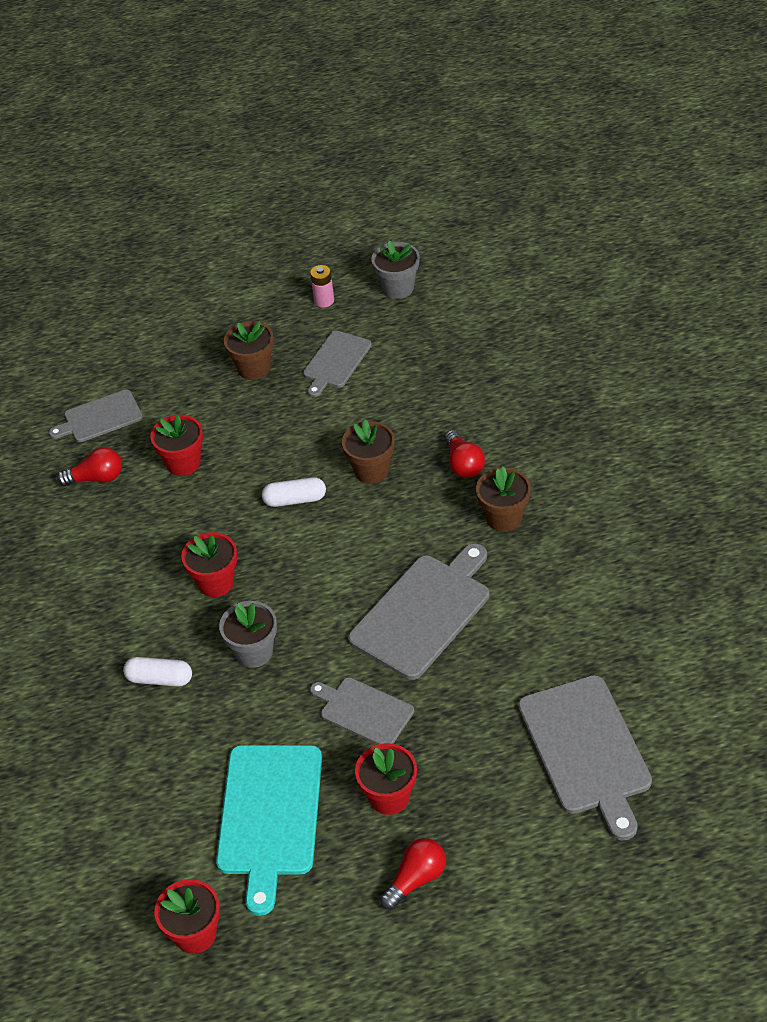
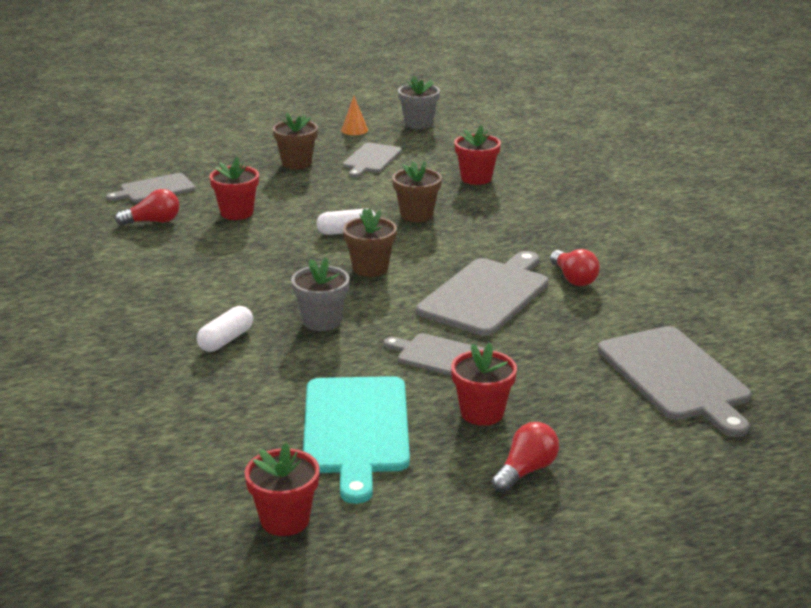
camera: 10 degrees left, 20 degrees down
(159, 679) = (226, 340): white capsule -> white capsule turned 60 degrees counterclockwise
(216, 582) = (277, 280): red flower pot -> red flower pot (476, 178)
(324, 301) = (354, 130): pink battery -> orange cone
(463, 464) = (501, 211): red light bulb -> red light bulb (573, 278)
(504, 518) = (548, 239): brown flower pot -> brown flower pot (370, 268)

